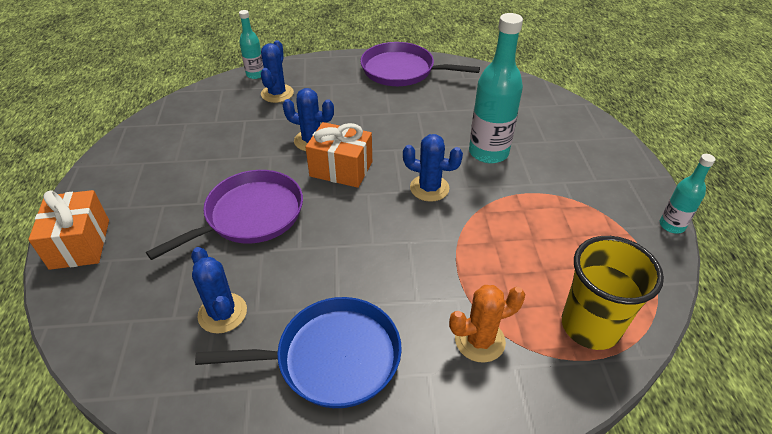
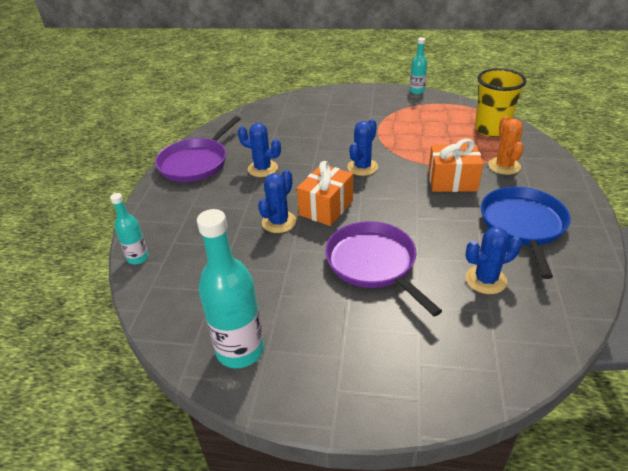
camera: 75 degrees left, 5 degrees down
(80, 244) = (392, 394): orange gift -> orange gift (452, 181)
(277, 93) = (187, 242): blue cactus -> blue cactus (263, 169)
(488, 152) = (330, 137): turquoise bottle -> turquoise bottle (240, 350)

